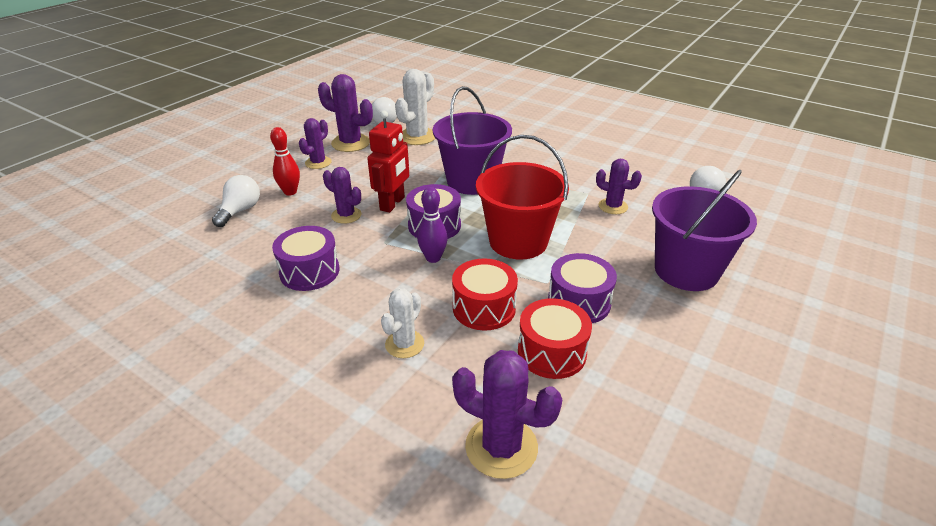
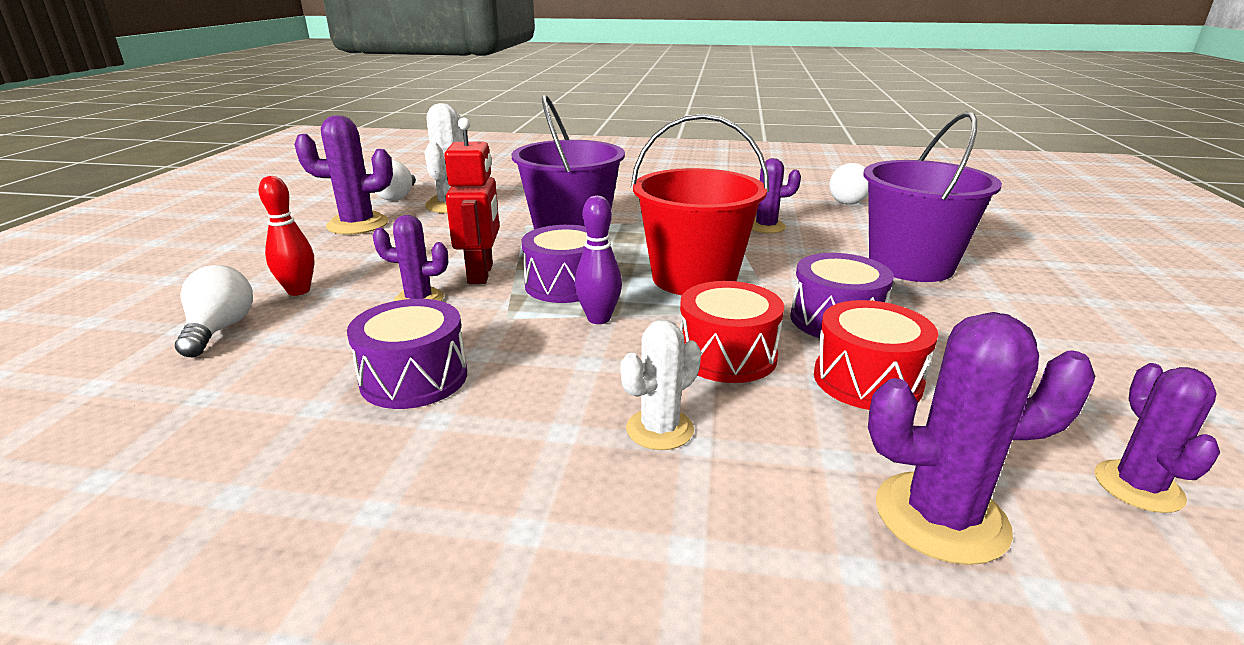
camera: 25 degrees left, 10 degrees down
(318, 163) = (321, 252): purple cactus -> purple cactus (1138, 486)
(404, 344) = (659, 429): white cactus -> white cactus turned 45 degrees clockwise

